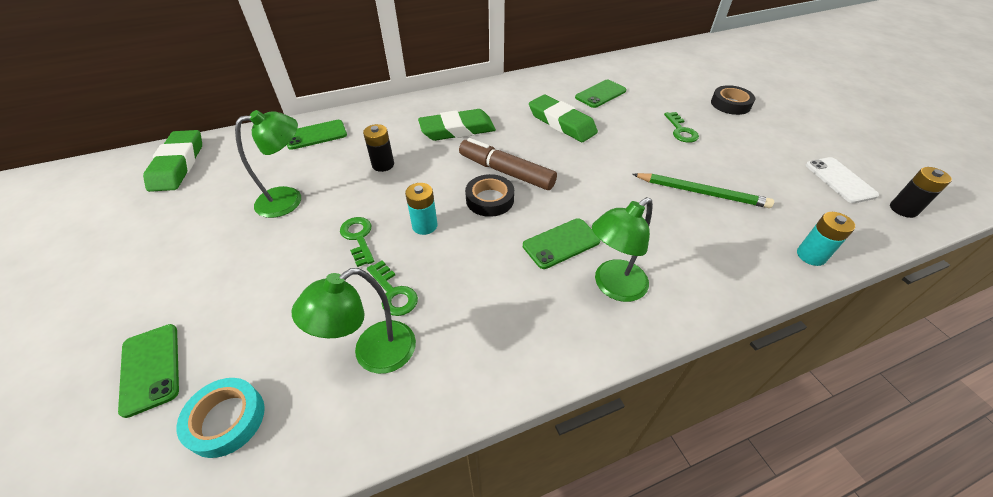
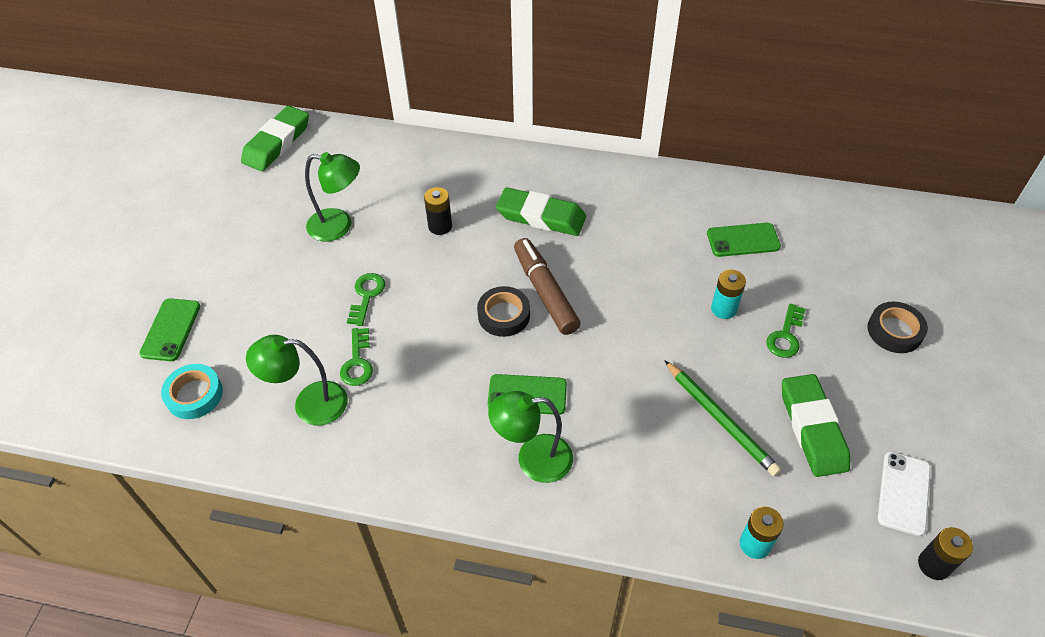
camera: 35 degrees right, 5 degrees up
(316, 135) = (406, 160): green phone -> none
(424, 226) = (427, 312): turquoise battery -> turquoise battery (724, 309)
(561, 123) = (658, 259): green eraser -> green eraser (812, 428)

